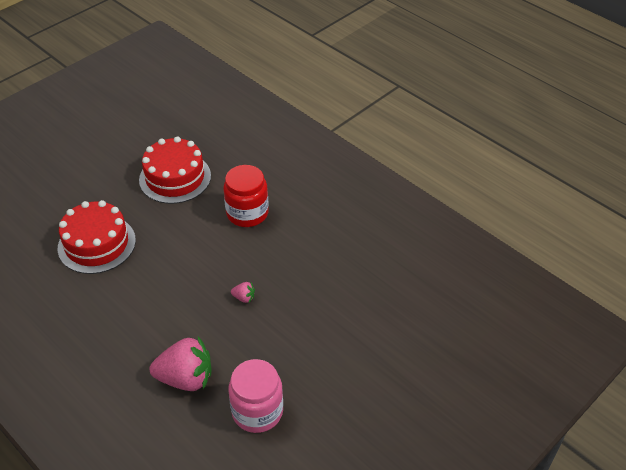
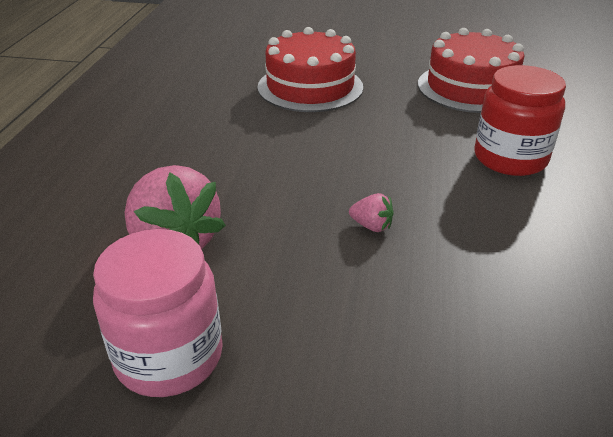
camera: 55 degrees right, 10 degrees down
(244, 298) = (371, 226): pink strawberry -> pink strawberry turned 45 degrees counterclockwise

